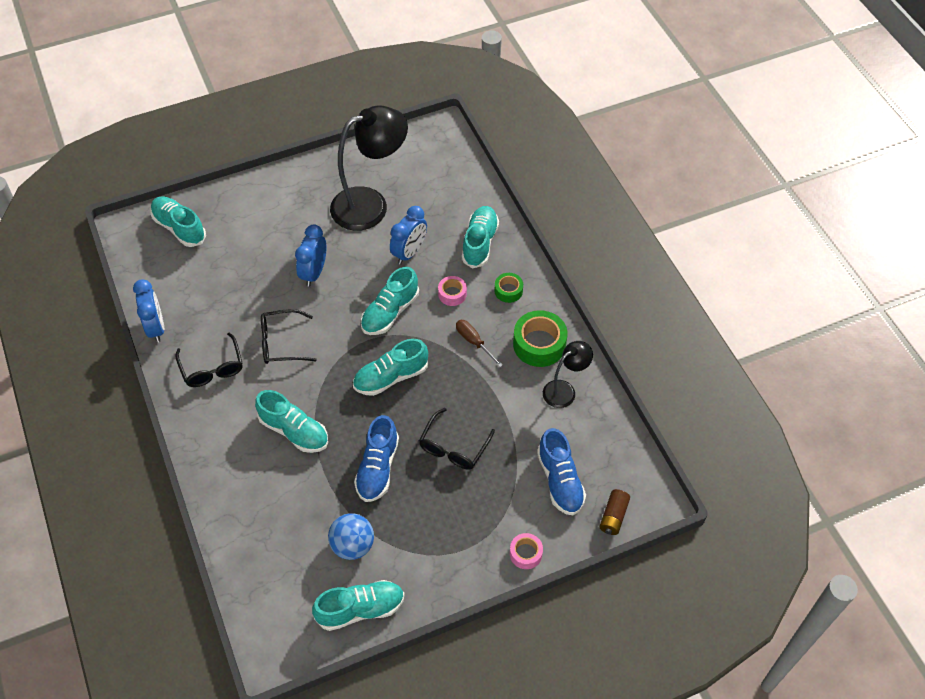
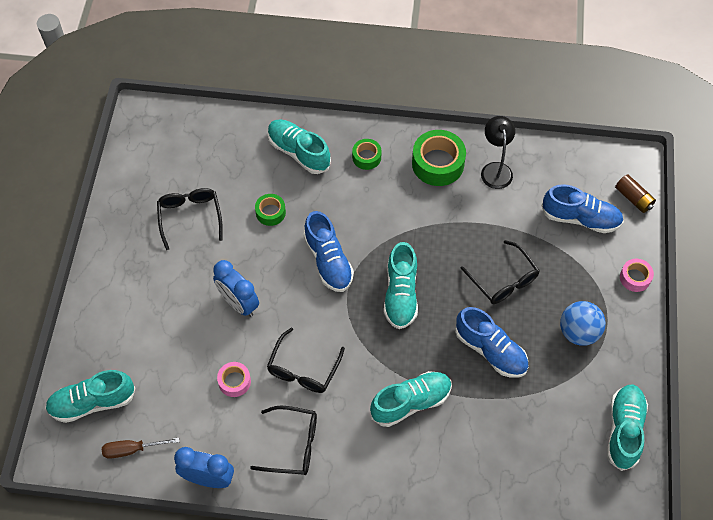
camera: 60 degrees left, 5 degrees up
(352, 545) = (558, 407): blue ball -> blue ball (578, 332)
(370, 205) = (190, 217): black lamp -> black glasses
(390, 312) = (328, 261): turquoise shoe -> blue shoe
(409, 253) = (270, 212): blue clock -> green tape
(452, 294) = (341, 201): pink tape -> pink tape (234, 381)
(474, 342) = (404, 211): brown screwdriver -> brown screwdriver (132, 449)

